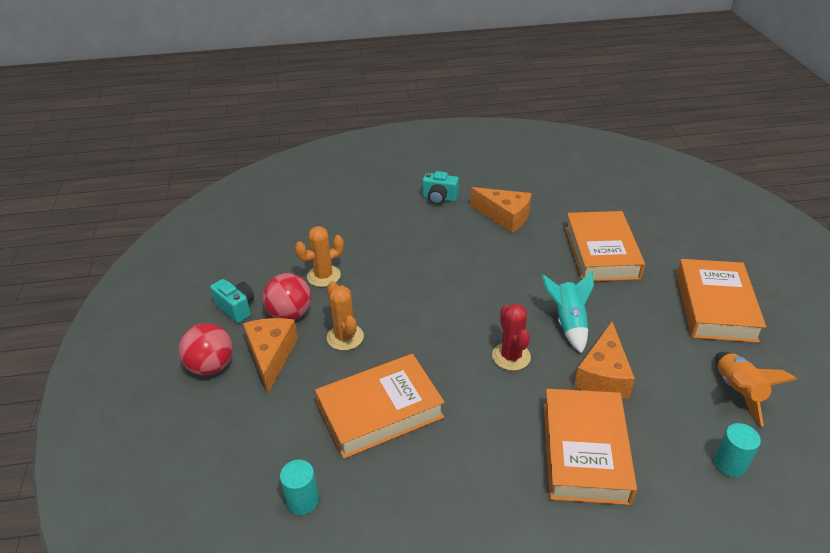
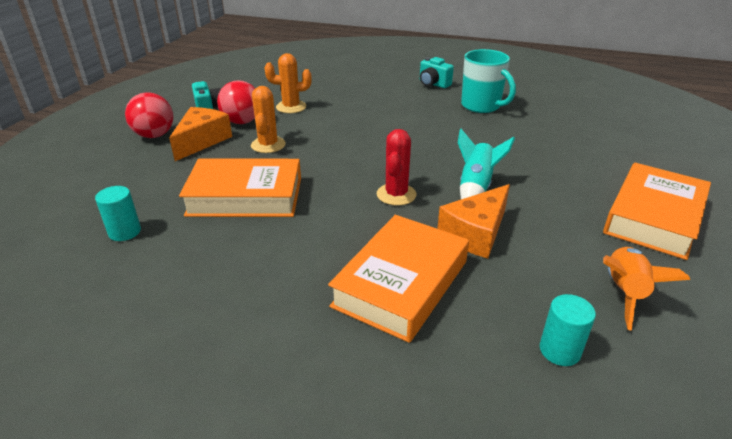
camera: 25 degrees right, 5 degrees down
(504, 216) = (481, 106): orange cheese -> turquoise mug
(601, 252) = (556, 149): orange book -> none

